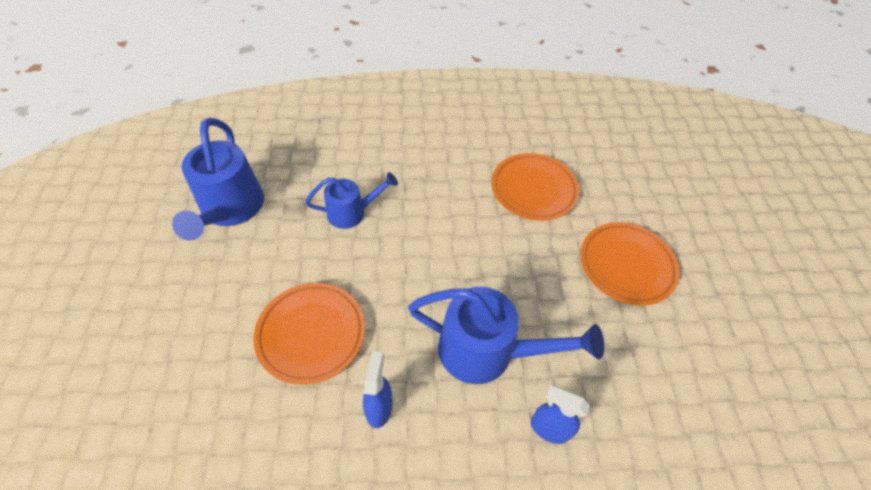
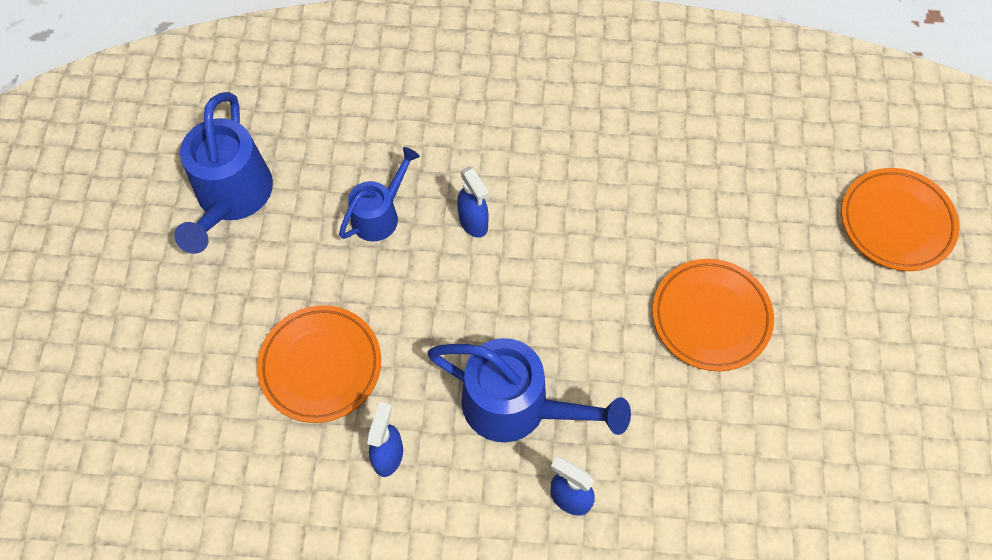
camera: 10 degrees right, 10 degrees up
(352, 212) = (380, 214): blue watering can -> blue watering can turned 45 degrees counterclockwise
(427, 213) = (473, 223): none -> blue spray bottle
(533, 190) = (616, 200): orange plate -> orange plate (896, 222)

